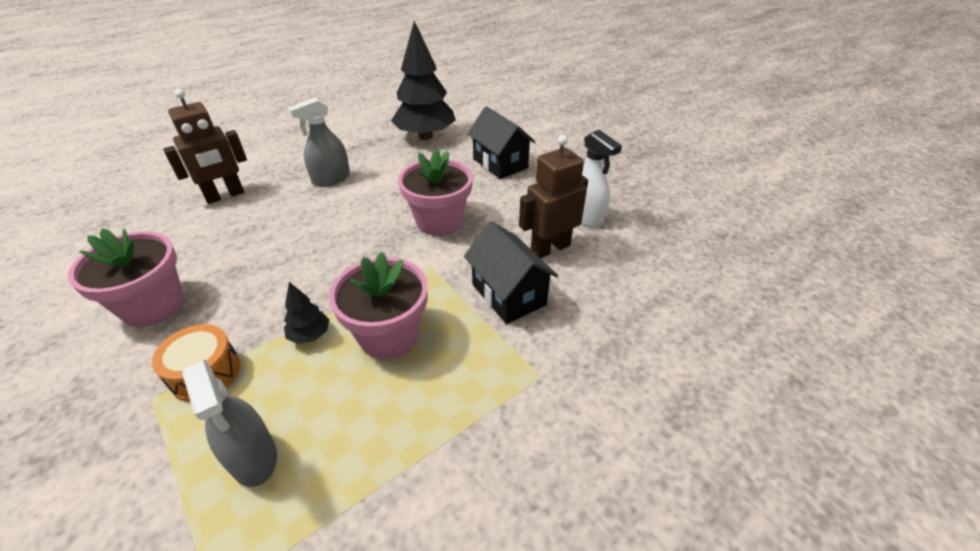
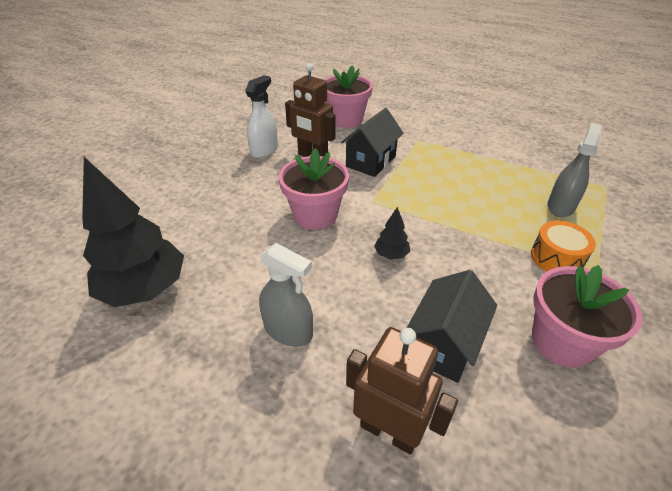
camera: 115 degrees left, 0 degrees up
(310, 335) = (481, 227): black tree -> black tree (391, 254)
(389, 335) = (446, 194): pink flower pot -> pink flower pot (346, 120)
(500, 163) = (198, 209): black house -> black house (444, 344)

